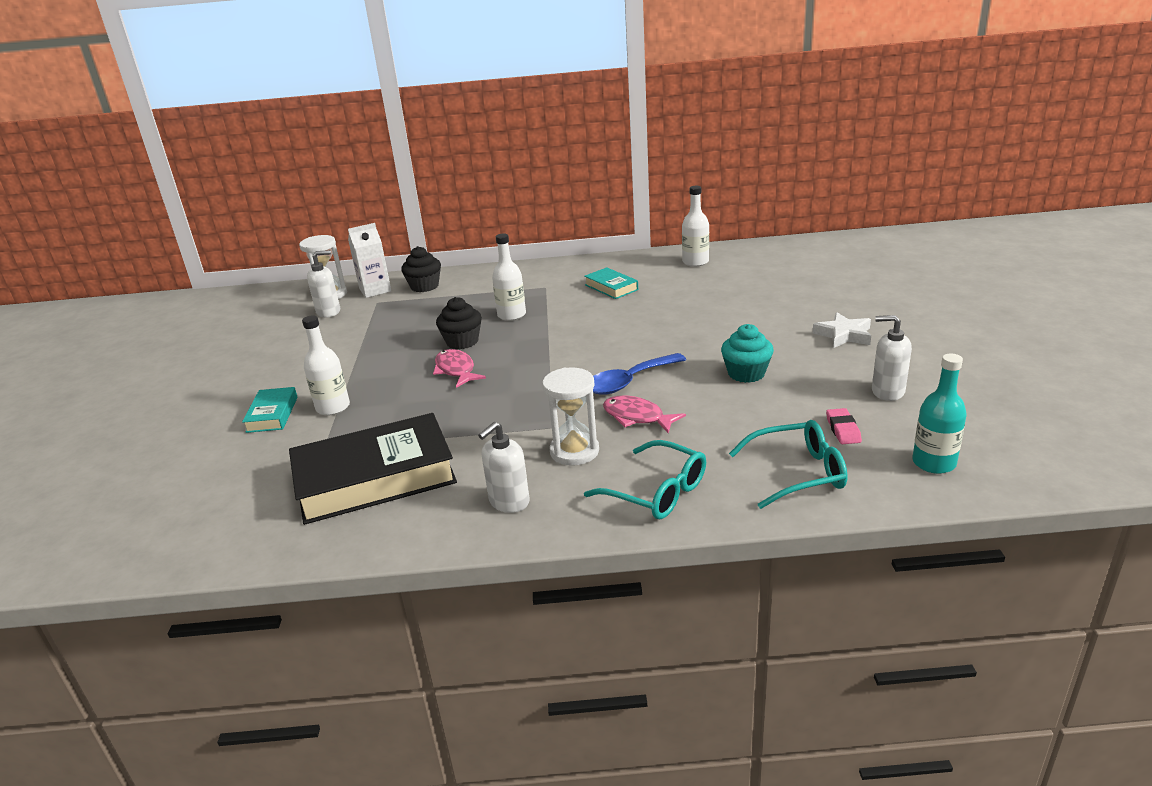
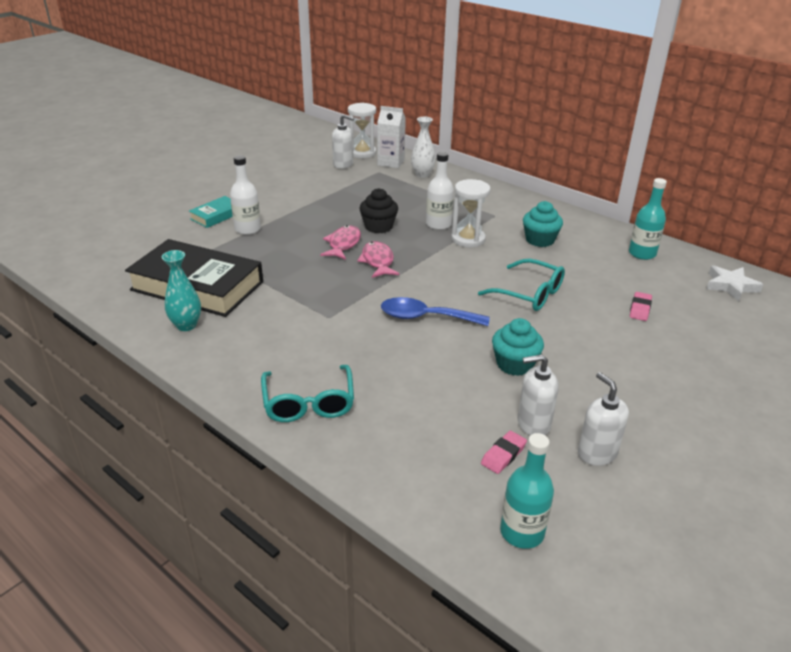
camera: 40 degrees right, 5 degrees up
(424, 286) = (422, 174): black cupcake -> white vase
(430, 512) = (186, 325): none -> turquoise vase
(509, 502) = (228, 348): white soap dispenser -> white soap dispenser (533, 424)
(574, 451) = (312, 342): white hourglass -> white hourglass (468, 239)
(611, 287) = (540, 240): turquoise book -> turquoise cupcake
(637, 417) = (386, 345): pink fish -> pink fish (378, 261)
(695, 262) = (642, 253): white bottle -> turquoise bottle
(756, 296) = (640, 309): none -> pink eraser
(798, 473) = (412, 460): turquoise glasses -> turquoise glasses (529, 294)
(843, 335) = (652, 385): white star -> white star (730, 286)

